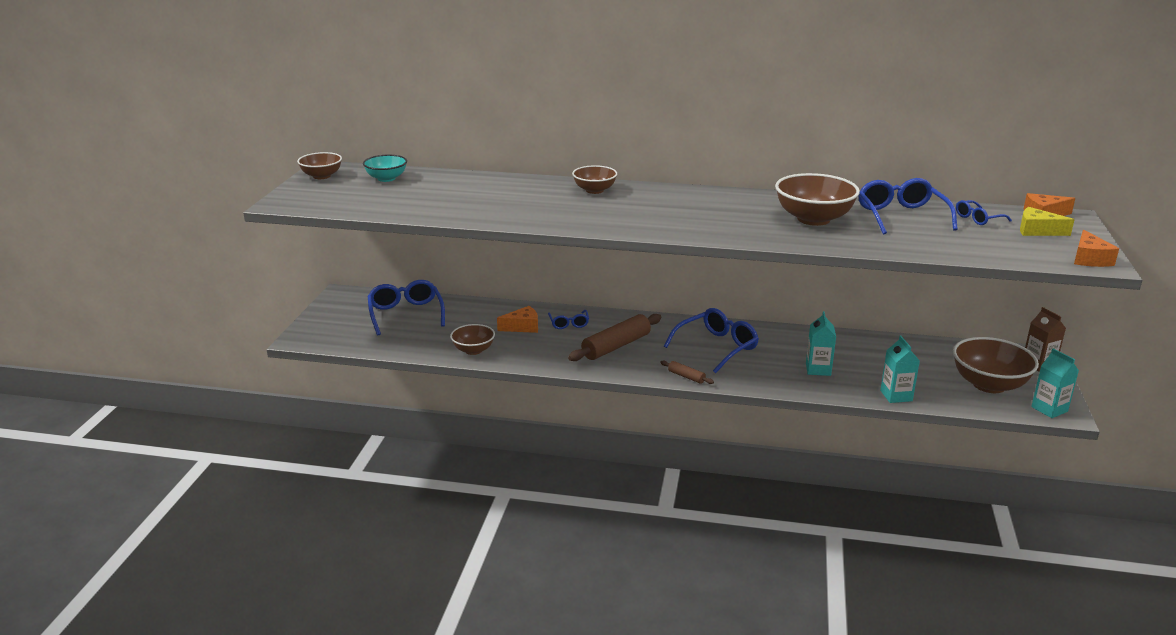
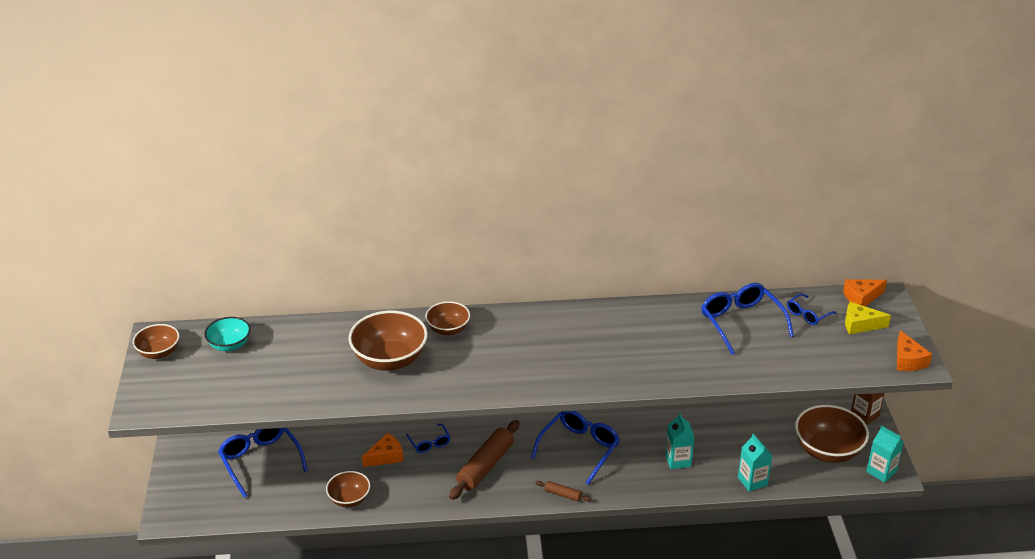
camera: 15 degrees left, 10 degrees up
(813, 219) = (665, 341): brown bowl -> brown bowl (390, 359)

